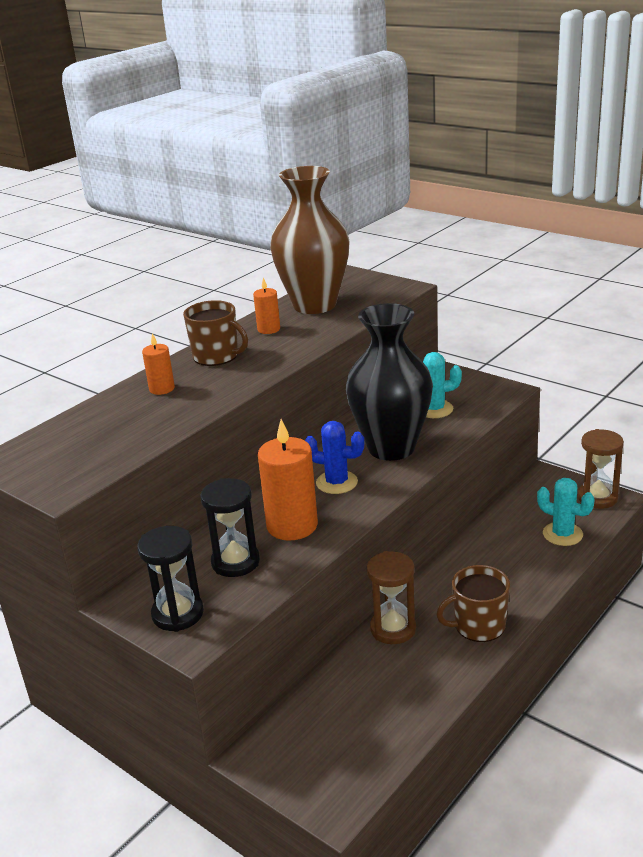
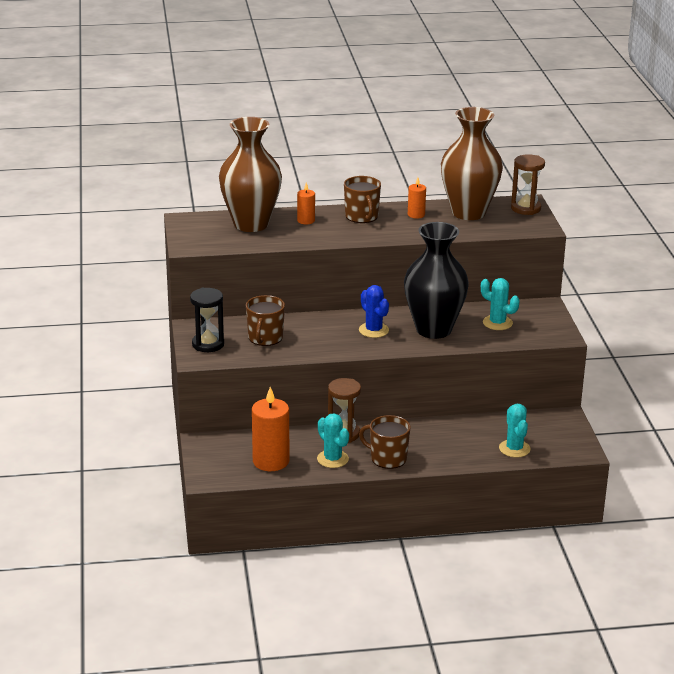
camera: 40 degrees right, 0 degrees up
(101, 423) = (251, 224): none -> brown vase
(235, 562) = (265, 338): black hourglass -> brown mug
(292, 526) = (317, 337): orange candle -> orange candle (271, 461)
(429, 667) = (332, 459): none -> turquoise cactus
(597, 498) = (573, 445): brown hourglass -> brown hourglass (525, 208)

